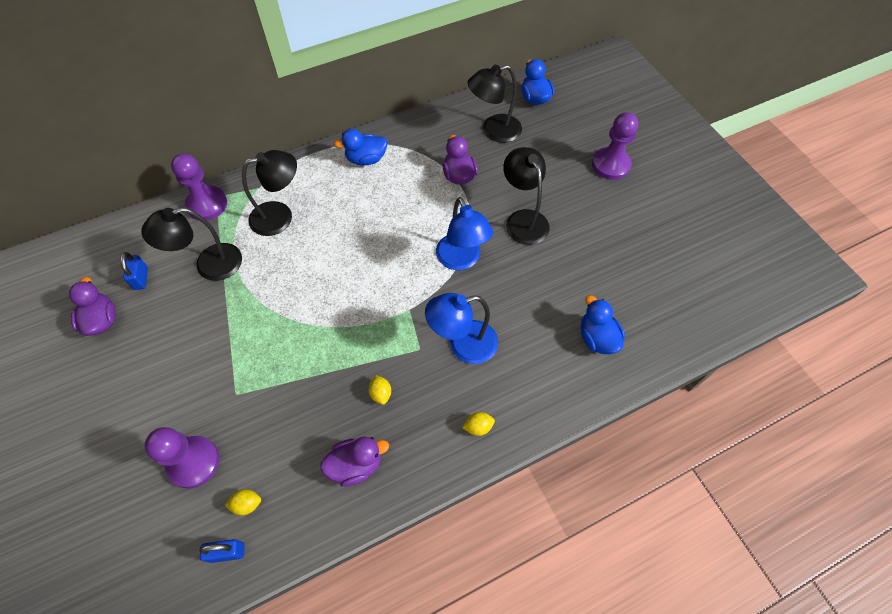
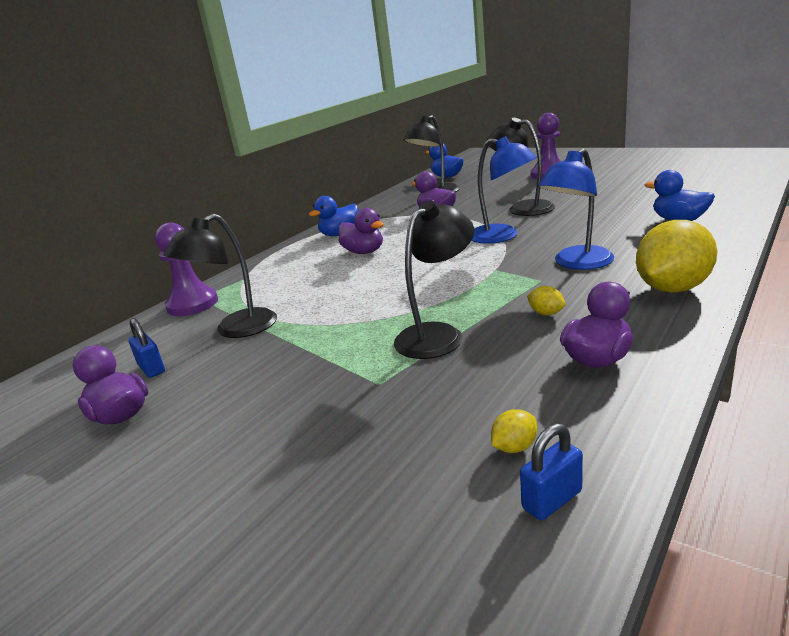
camera: 25 degrees left, 35 degrees down
(193, 462) = (390, 453): purple pawn -> none
(280, 216) = (288, 281): black lamp -> black lamp (438, 334)
(357, 207) = (364, 252): none -> purple duck
(478, 427) = (672, 288): yellow lemon -> yellow lemon, size x2.43

